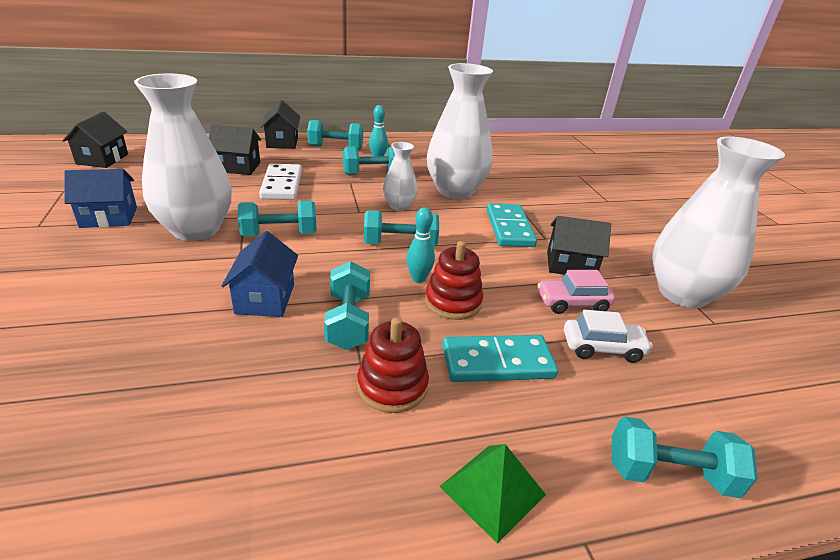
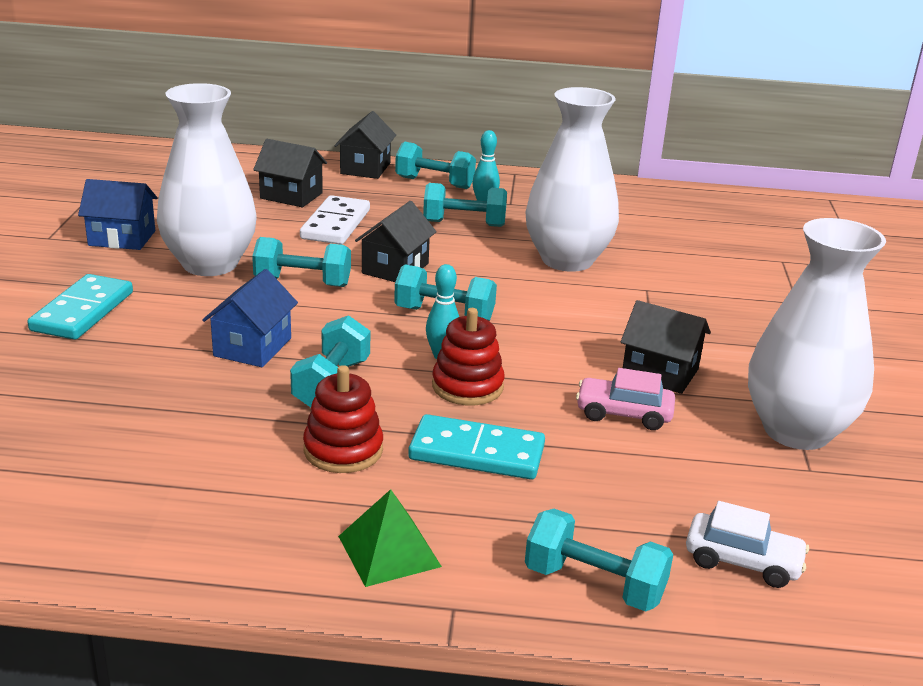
camera: 20 degrees right, 5 degrees down
(102, 159) = (137, 169): black house -> black house (395, 268)
(399, 206) = (473, 269): white vase -> none
(509, 228) = (609, 317): turquoise domino -> turquoise domino (83, 311)
(602, 348) = (621, 464): white car -> white car (742, 561)

